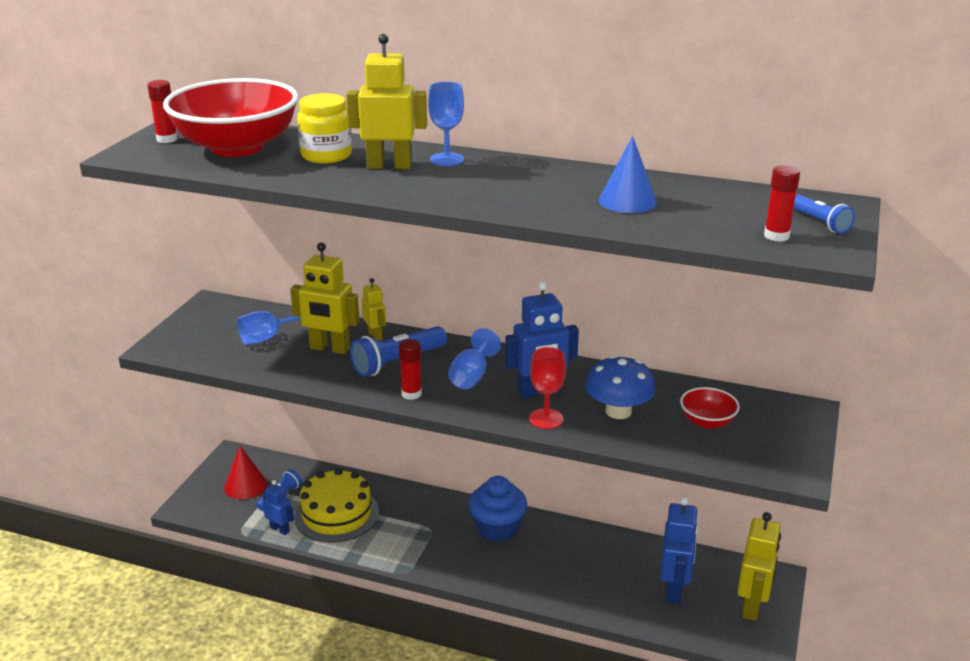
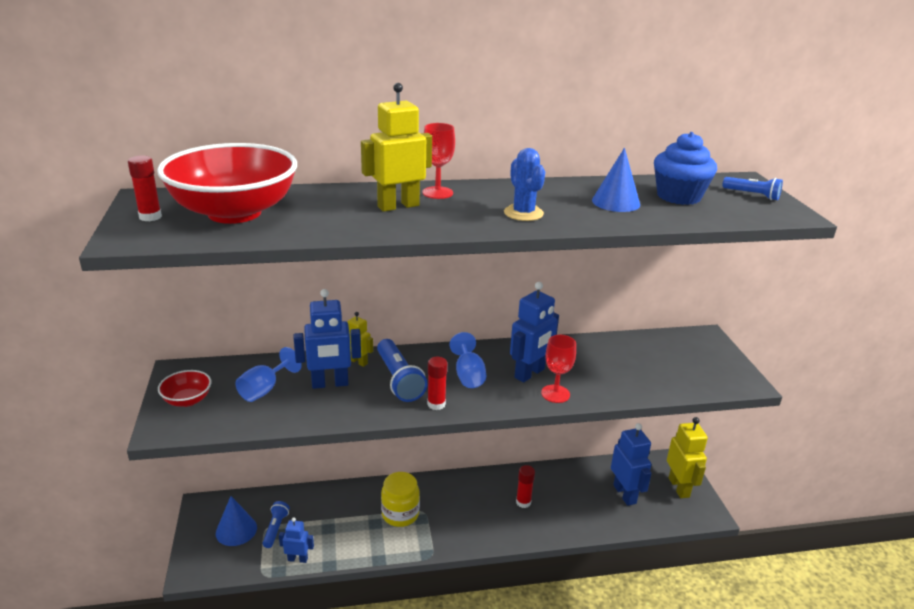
camera: 30 degrees left, 0 degrees up
(245, 486) = (236, 530): red cone -> blue cone
(326, 155) = (330, 206): yellow jar -> yellow jar (400, 514)
(329, 348) = (330, 384): yellow robot -> blue robot
(336, 514) = (337, 526): yellow cake -> none
(397, 362) = (399, 380): blue flashlight -> blue flashlight turned 45 degrees counterclockwise
(447, 159) = (437, 193): blue goblet -> red goblet
(497, 528) = (472, 492): blue cupcake -> blue cupcake (678, 196)
(505, 194) = (523, 213): none -> blue cactus
(618, 411) = (597, 372): blue mushroom -> none
(707, 422) = (659, 362): red bowl -> red bowl (187, 400)
(776, 236) = (743, 209): red glue stick -> red glue stick (523, 502)

